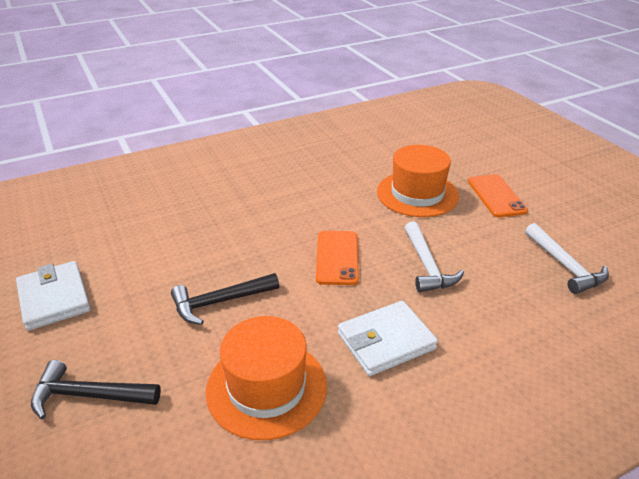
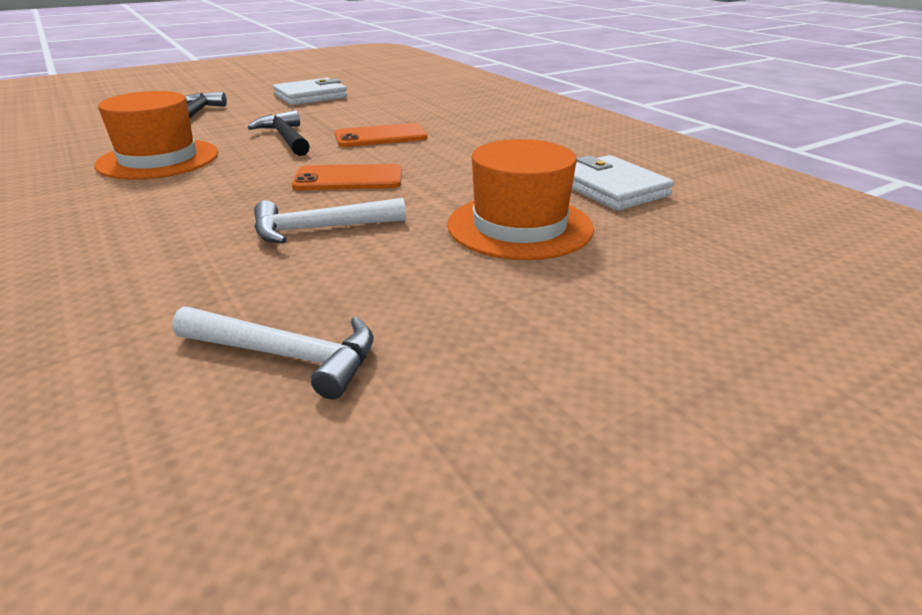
camera: 85 degrees right, 5 degrees down
(386, 341) = (184, 204): white wallet -> white wallet (612, 189)
(496, 196) = (540, 300): orange phone -> orange phone (381, 136)
(565, 266) = (287, 356): white hammer -> white hammer turned 135 degrees counterclockwise

